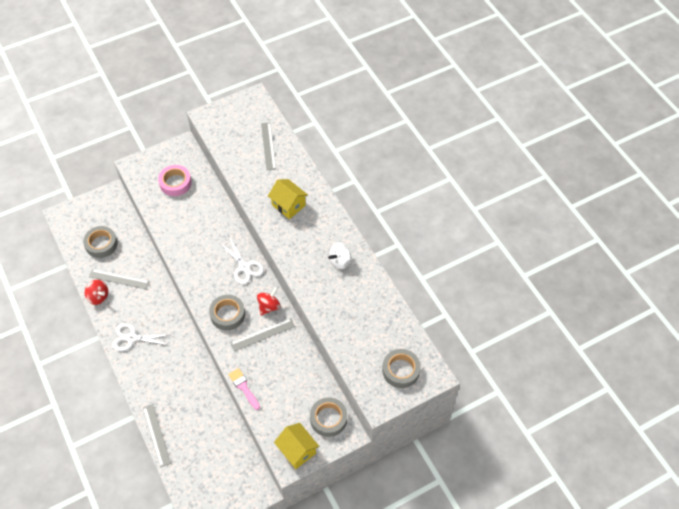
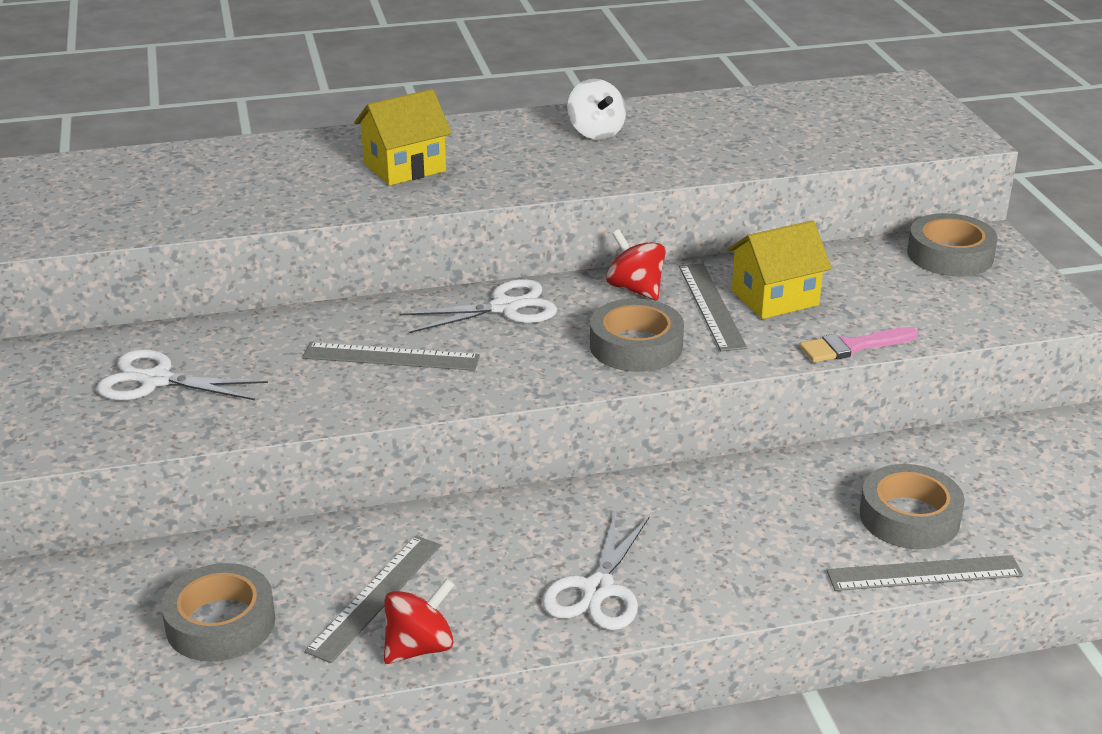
camera: 75 degrees left, 25 degrees down
(175, 183) = (156, 380): pink tape -> white scissors
(268, 146) = (204, 171): grey ruler -> grey ruler (391, 357)
(297, 451) = (1027, 299): yellow house -> yellow house (775, 298)
(401, 370) = (887, 110): grey tape -> grey tape (909, 517)

